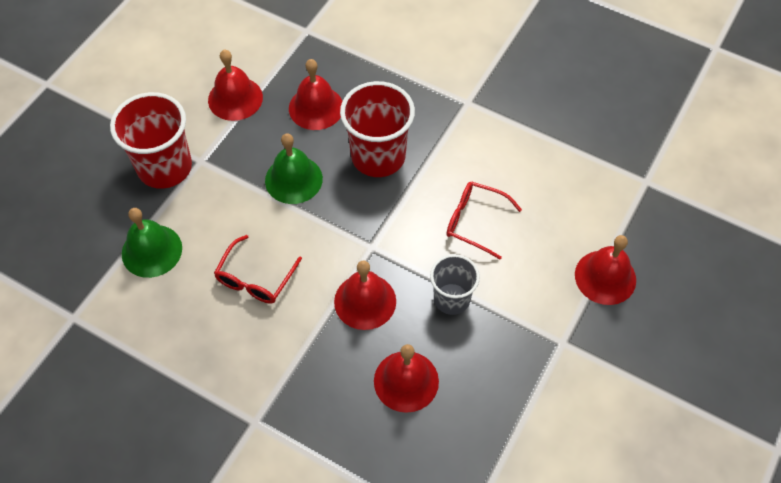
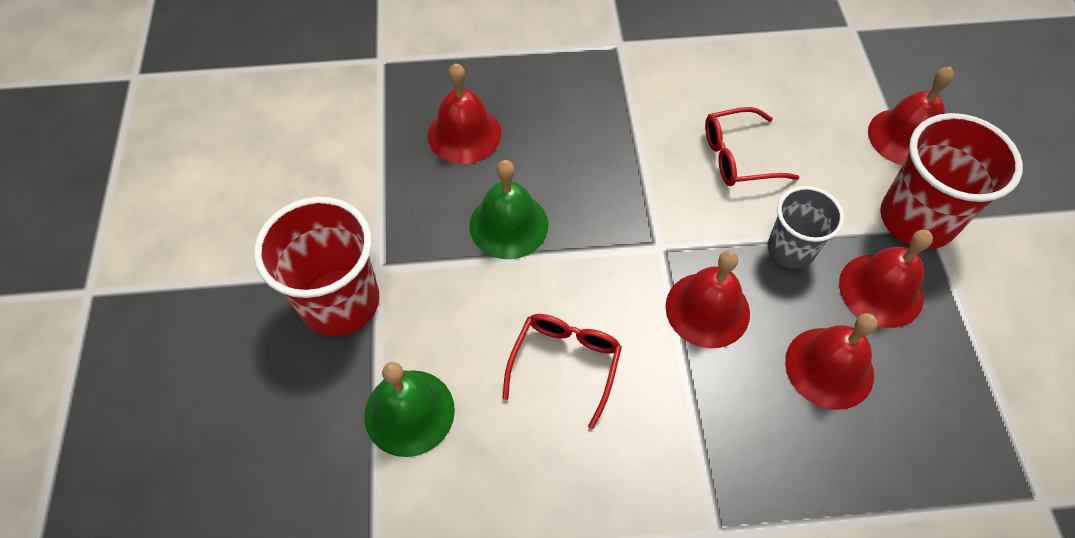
camera: 35 degrees left, 0 degrees up
(235, 98) = (360, 174): red bell -> red bell (881, 290)
(255, 279) = (565, 364): red glasses -> red glasses turned 150 degrees counterclockwise
(378, 156) = (579, 147): red cup -> red cup (916, 219)

